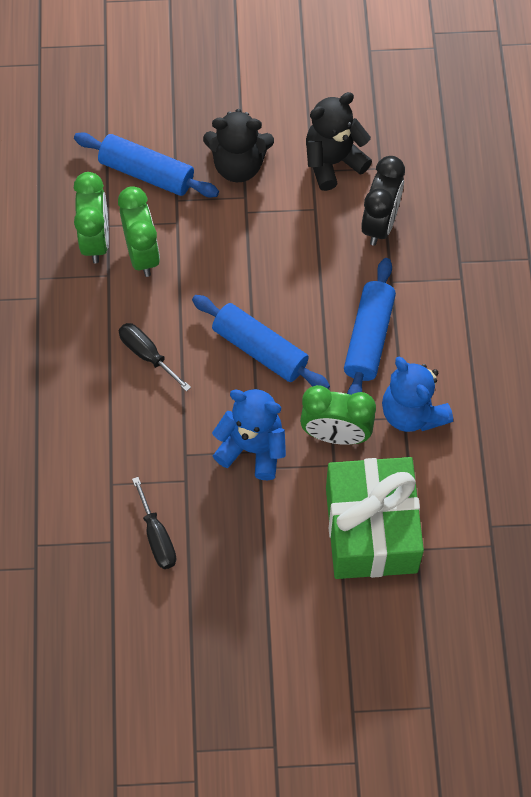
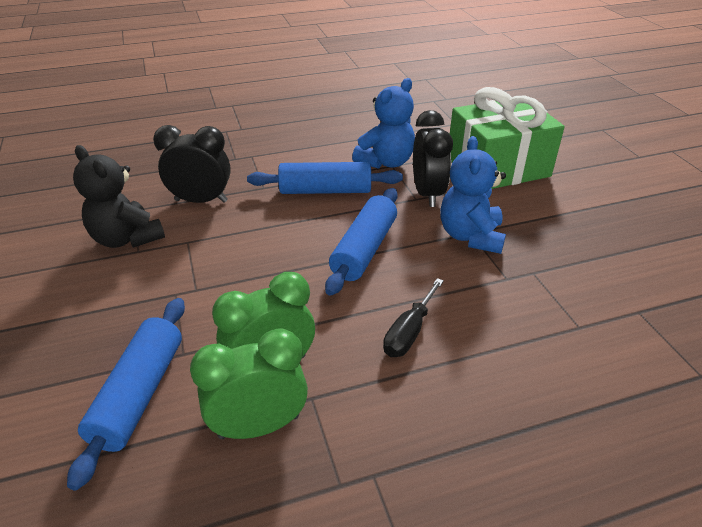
camera: 105 degrees left, 25 degrees down
(157, 537) = (605, 279): black screwdriver -> none
(238, 165) = (129, 307): black teddy bear -> none
(335, 435) = (427, 194): green clock -> black clock

